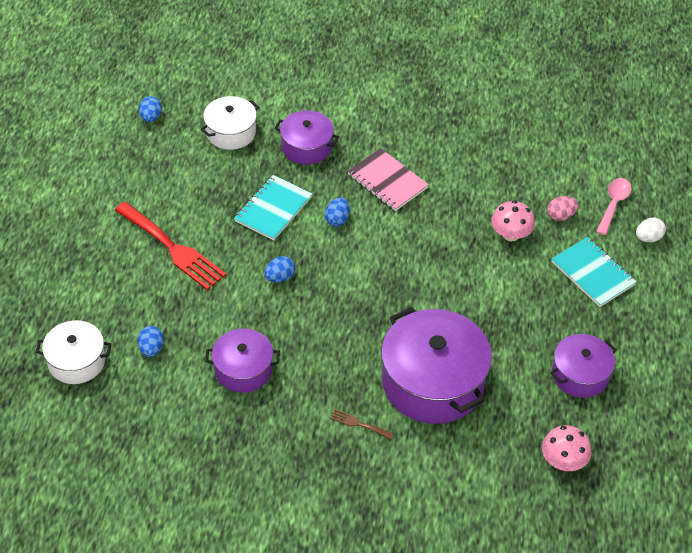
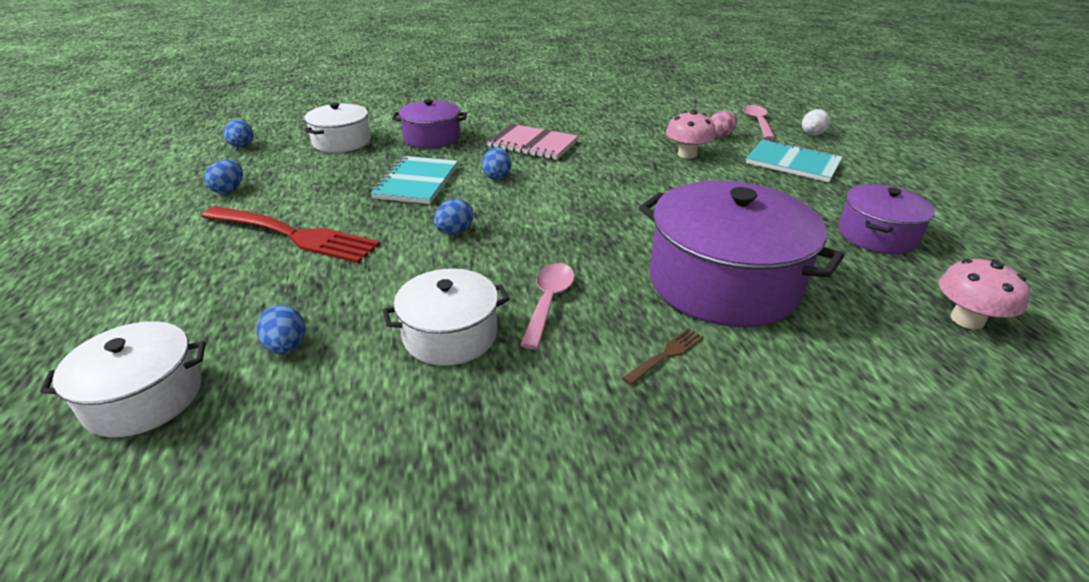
camera: 20 degrees left, 15 degrees down
(135, 179) = (229, 190): none -> blue egg
(243, 369) = (450, 334): purple pot -> white pot
(312, 362) = (548, 302): none -> pink spoon
(358, 424) = (666, 354): brown fork -> brown fork turned 135 degrees clockwise

